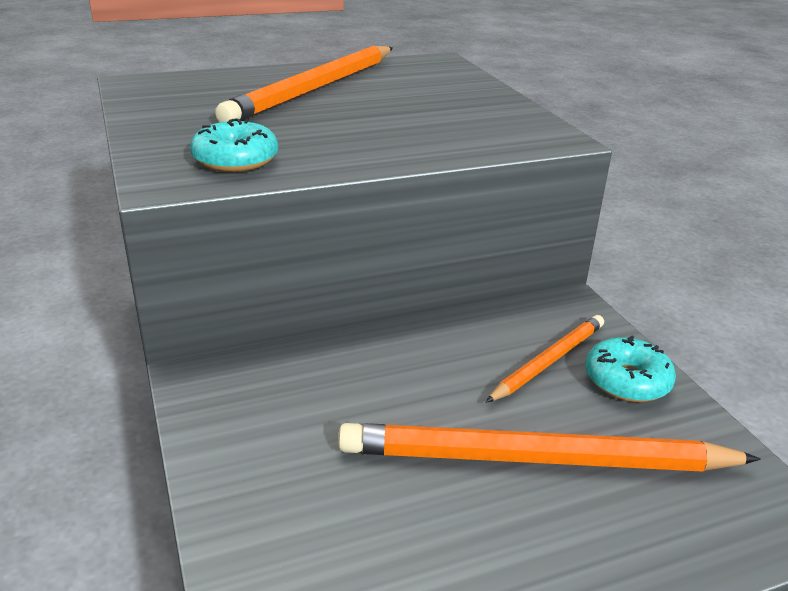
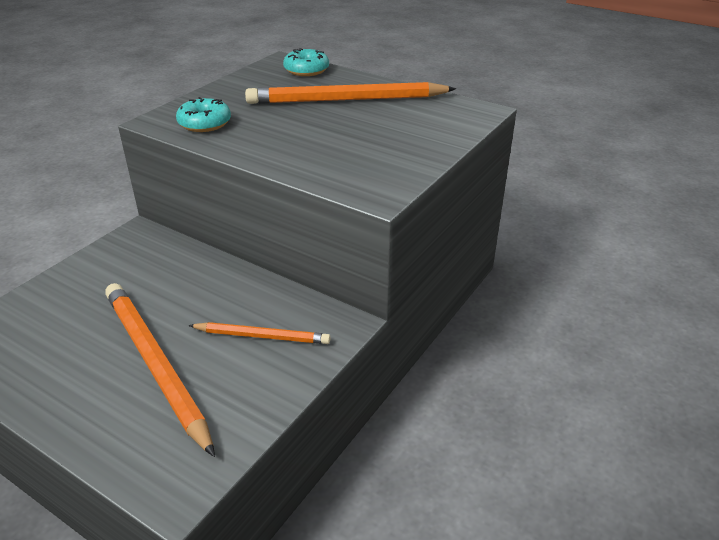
camera: 55 degrees right, 5 degrees up
(627, 381) = (271, 376): turquoise donut -> turquoise donut (306, 70)

